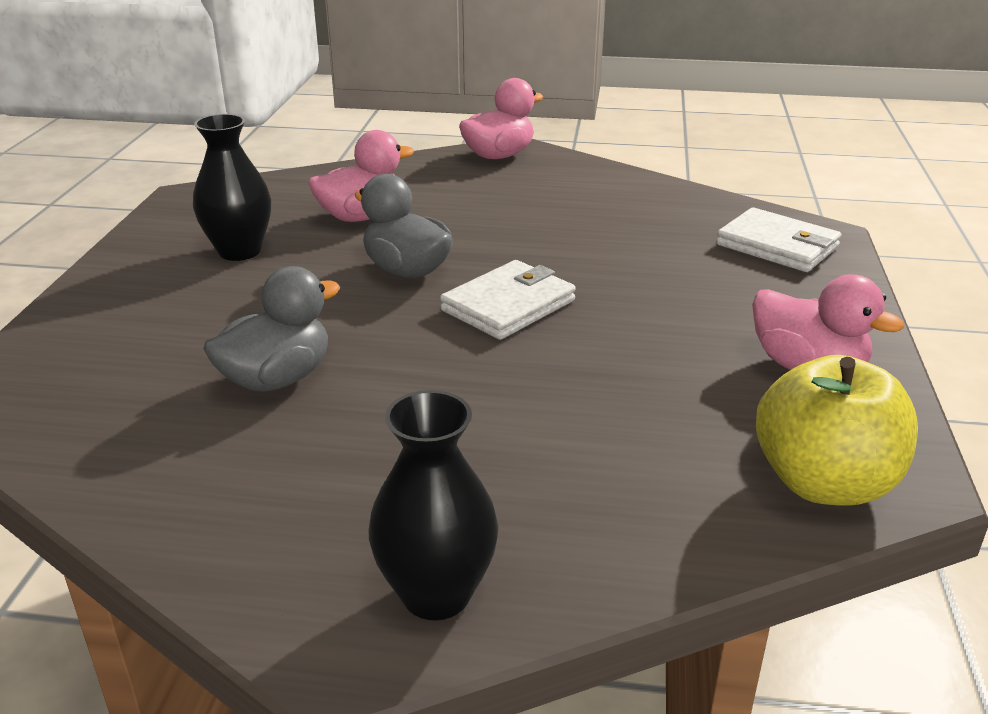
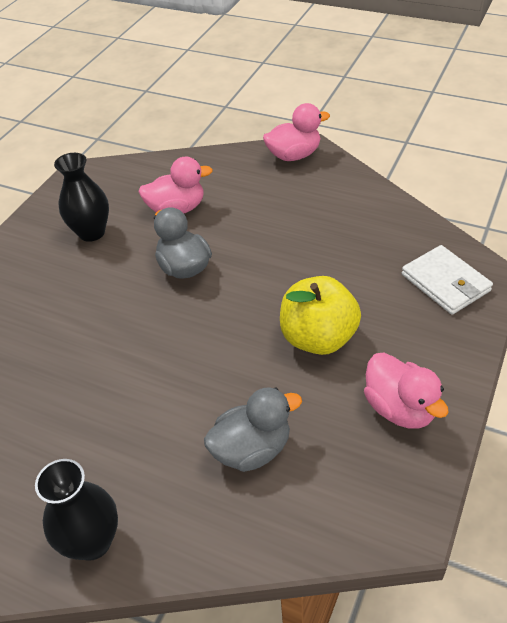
camera: 20 degrees right, 15 degrees up
(277, 379) = (72, 353): grey duck -> grey duck (252, 449)
(508, 305) = (233, 312): white wallet -> none
(824, 483) = (354, 512): yellow apple -> yellow apple (318, 338)

